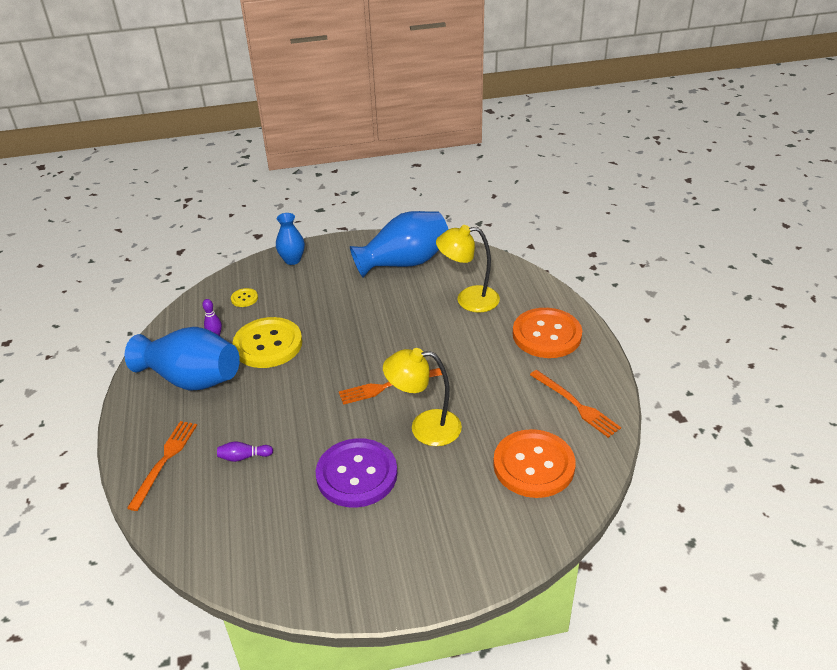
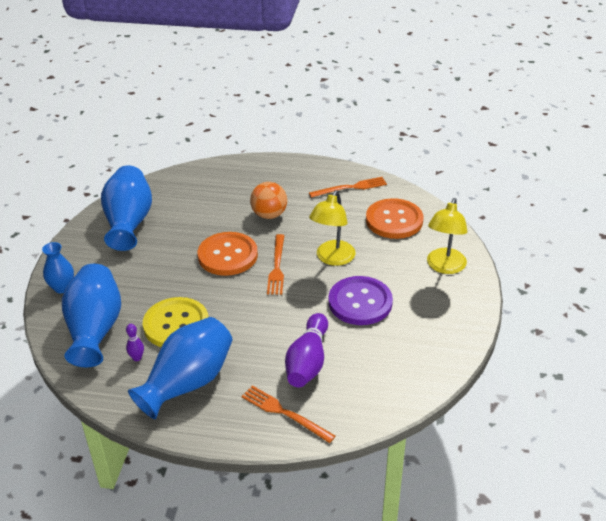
camera: 70 degrees left, 0 degrees up
(244, 298) = (95, 329): yellow button -> blue vase
(244, 457) = (308, 361): purple bowling pin -> purple bowling pin, size x2.16
(468, 300) = (206, 202): yellow lamp -> yellow lamp (444, 267)
(476, 352) = (269, 215): none -> orange ball
(546, 335) = (274, 179): orange button -> orange button (228, 255)

